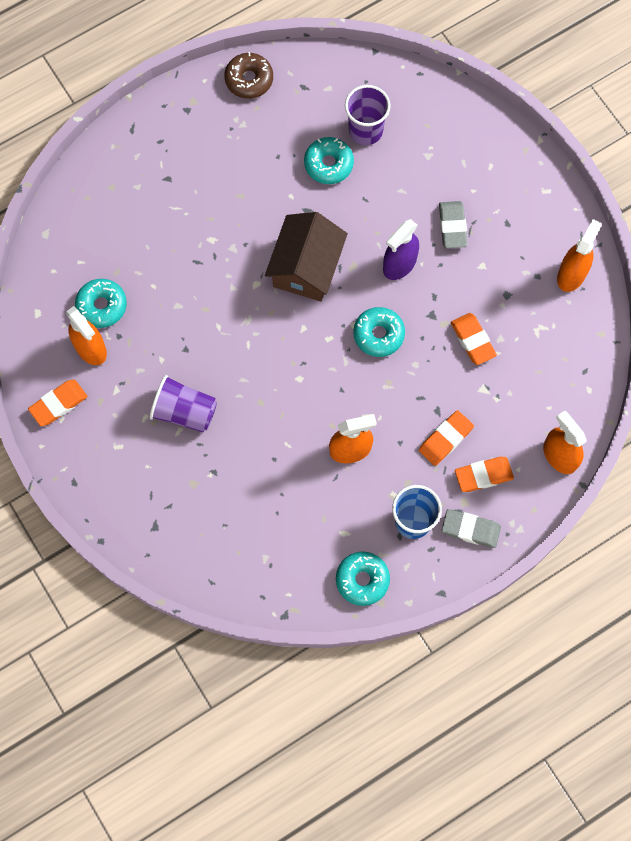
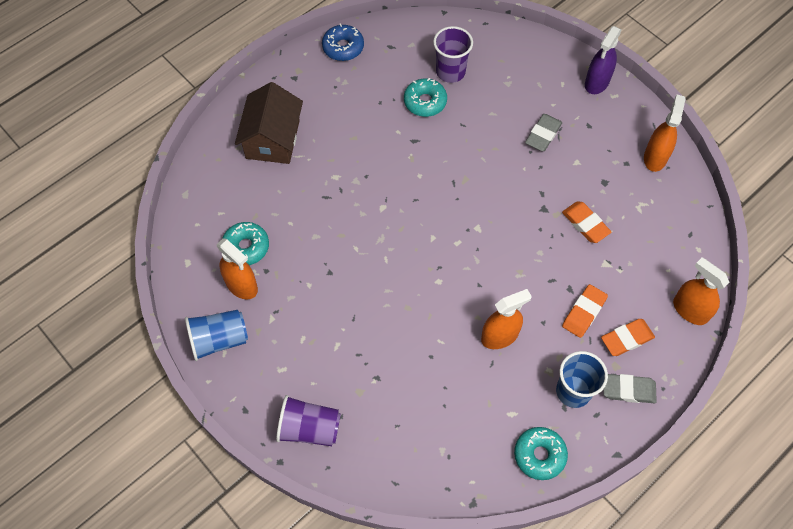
camera: 10 degrees left, 10 degrees down
(58, 404) = (219, 340): orange eraser -> blue cup
(184, 411) = (339, 327): purple cup -> purple cup (309, 428)
(249, 79) = (343, 47): brown donut -> blue donut
(306, 267) = (424, 186): brown house -> brown house (273, 139)
(378, 334) = (501, 232): turquoise donut -> none
(399, 264) = (505, 172): purple spray bottle -> purple spray bottle (597, 82)
(452, 226) = (543, 135): grey eraser -> grey eraser turned 45 degrees clockwise

